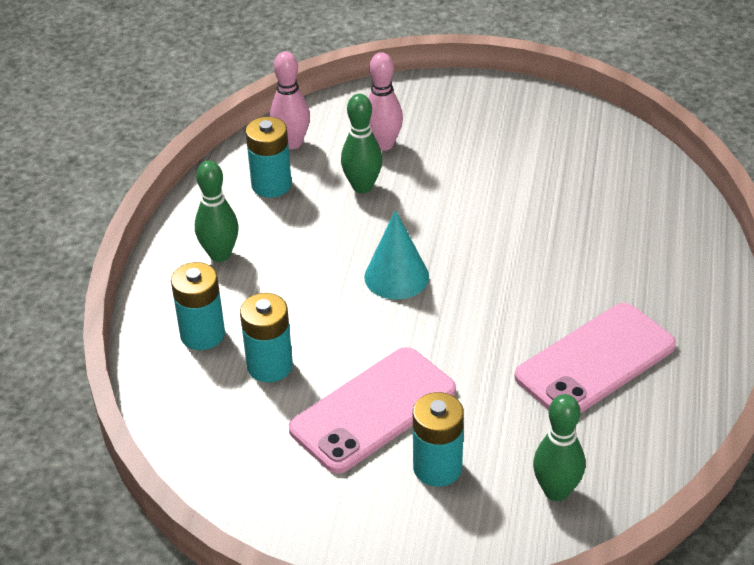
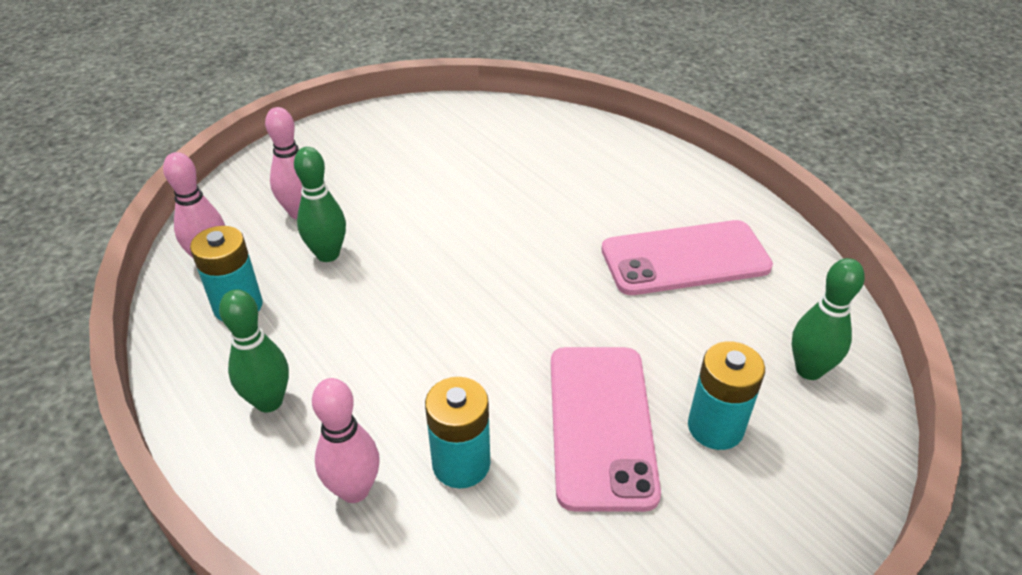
camera: 50 degrees left, 0 degrees up
(202, 334) = (354, 490): turquoise battery -> pink bowling pin
(396, 276) = (459, 303): turquoise cone -> none
(595, 361) = (685, 259): pink phone -> pink phone turned 75 degrees clockwise

